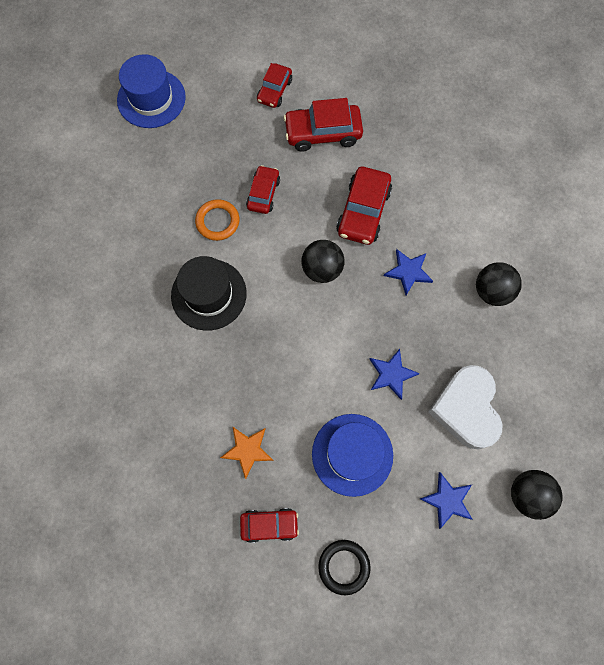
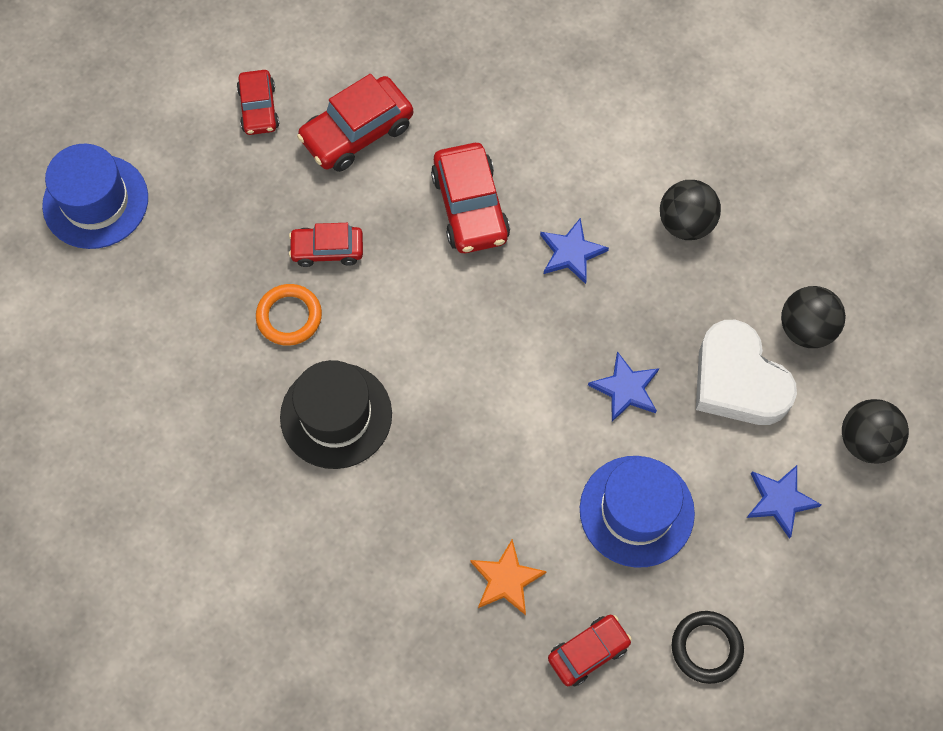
camera: 30 degrees left, 5 degrees down
(263, 193) = (327, 250): red car -> red car turned 75 degrees counterclockwise
(322, 269) = (462, 306): black ball -> black ball (806, 329)

